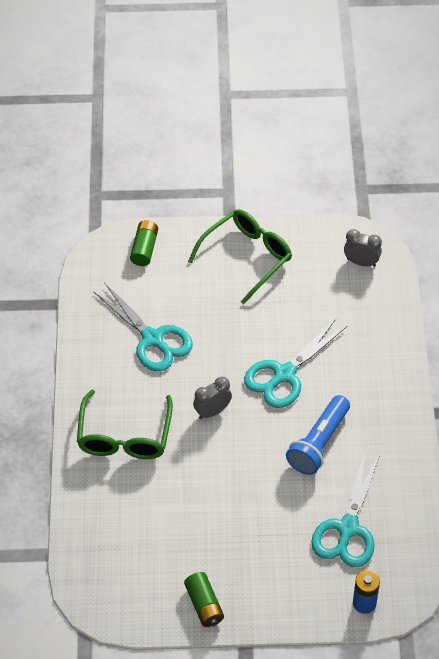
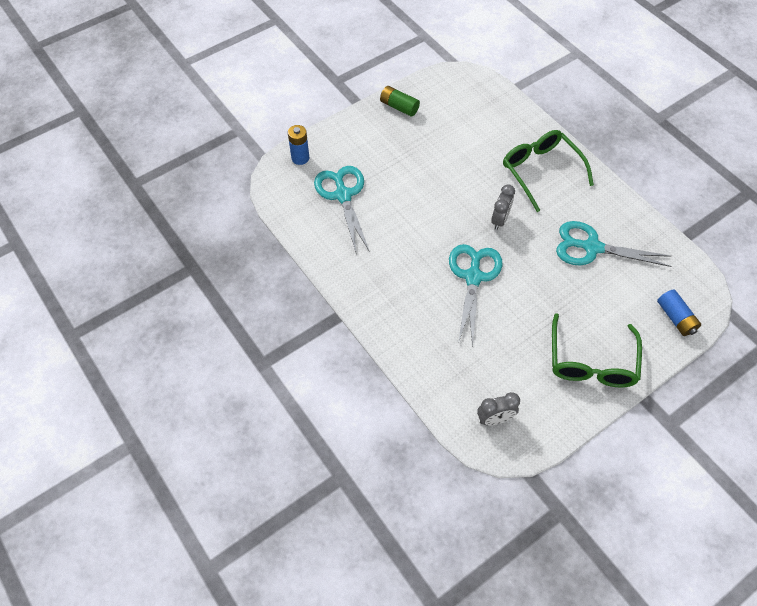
camera: 145 degrees right, 5 degrees up
(144, 249) = (675, 318): green battery -> blue battery
(319, 443) = (406, 240): blue flashlight -> none

